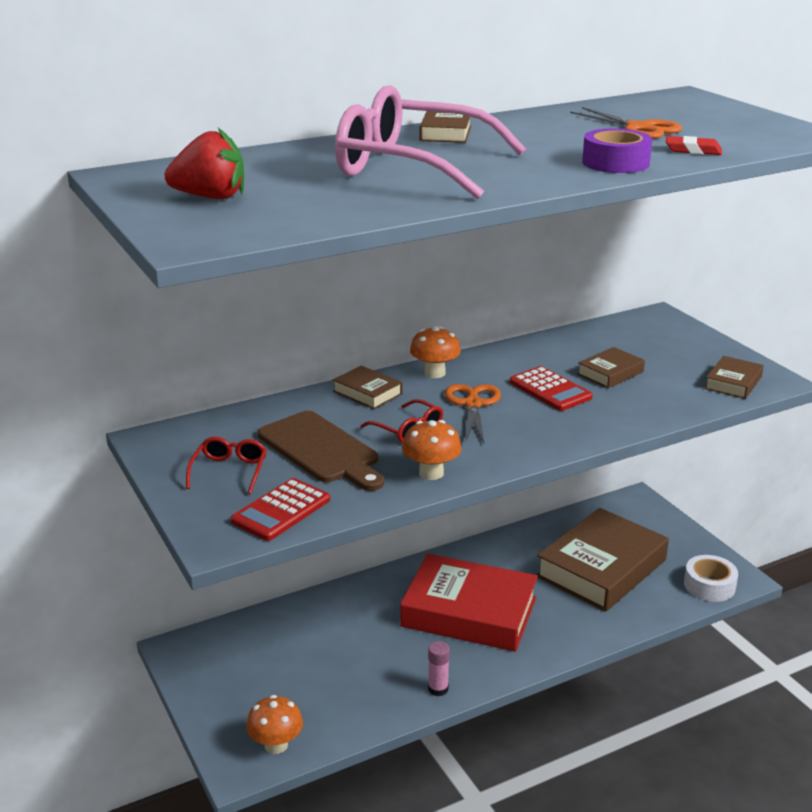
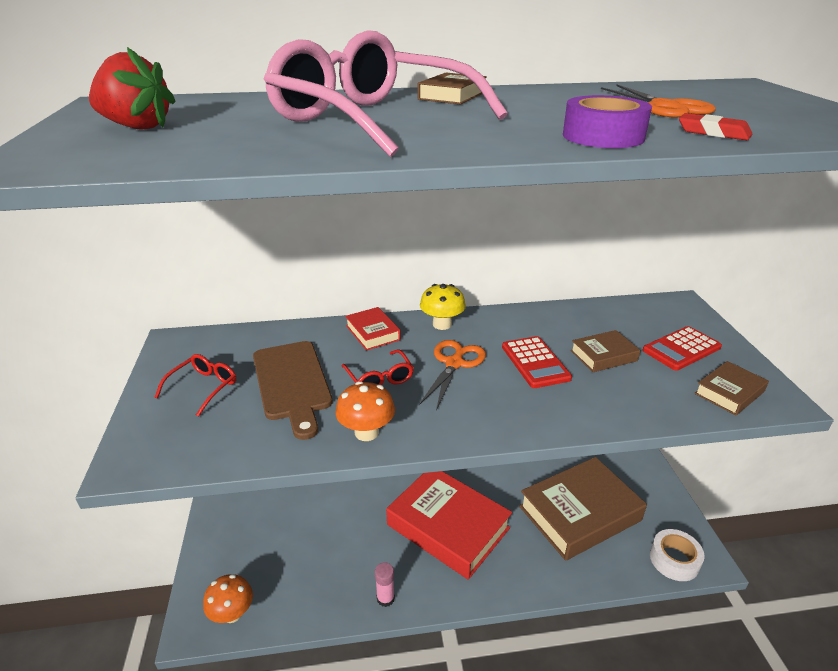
camera: 20 degrees right, 5 degrees up
(281, 510) = (208, 442): red calculator -> red calculator (681, 349)
(367, 393) = (372, 333): brown book -> red book
(434, 373) = (442, 324): orange mushroom -> yellow mushroom

